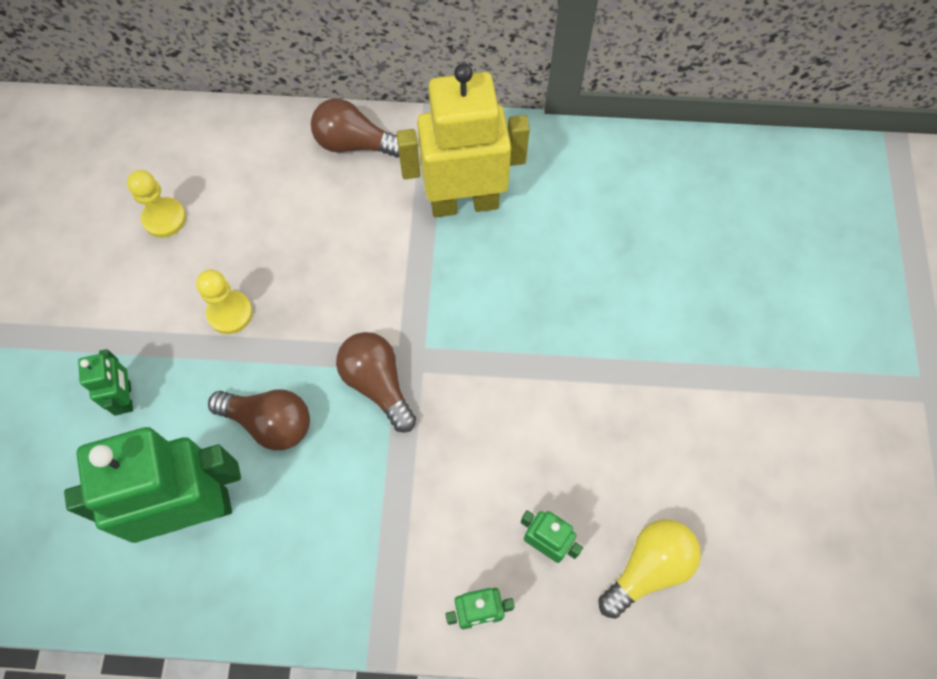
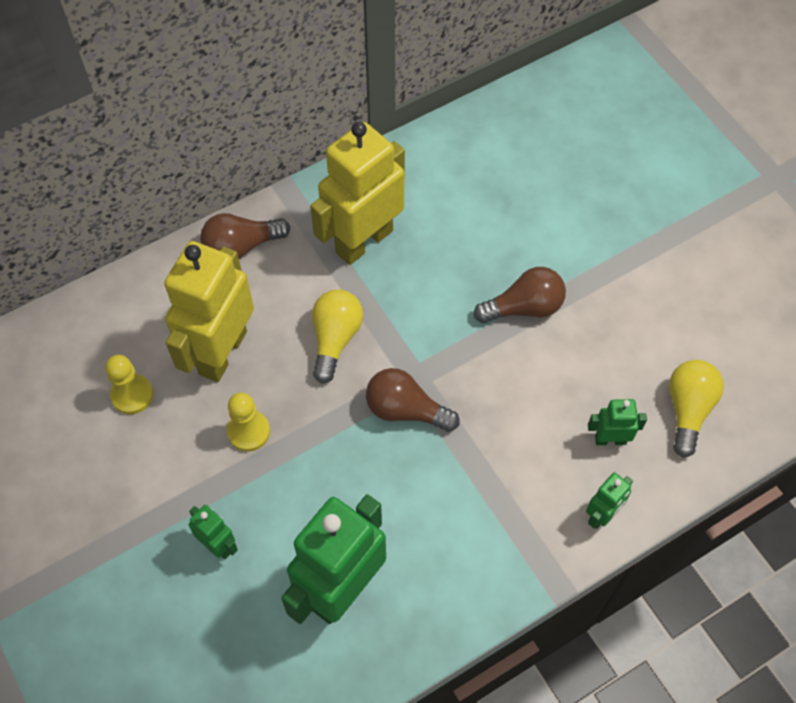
camera: 35 degrees left, 5 degrees down
(264, 228) = (222, 352): none -> yellow robot
(270, 423) = (348, 489): brown light bulb -> brown light bulb (524, 307)
(368, 277) = (335, 339): none -> yellow light bulb

